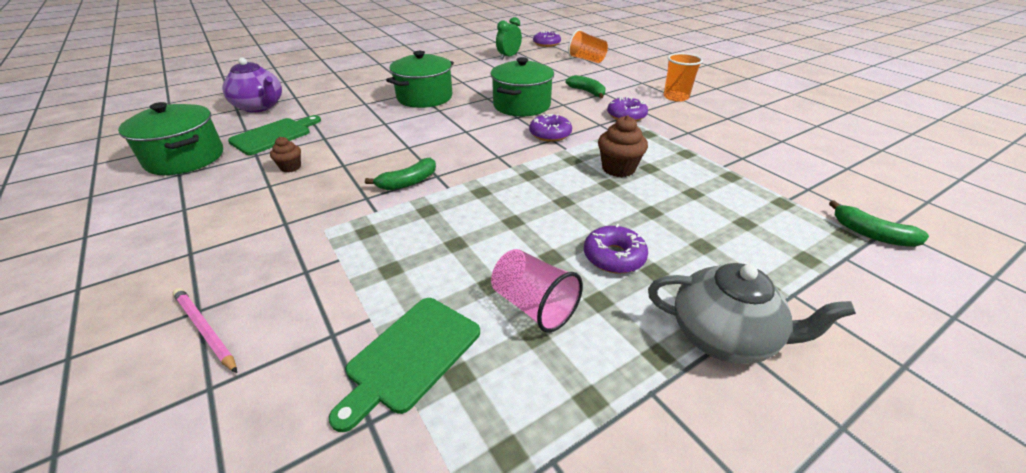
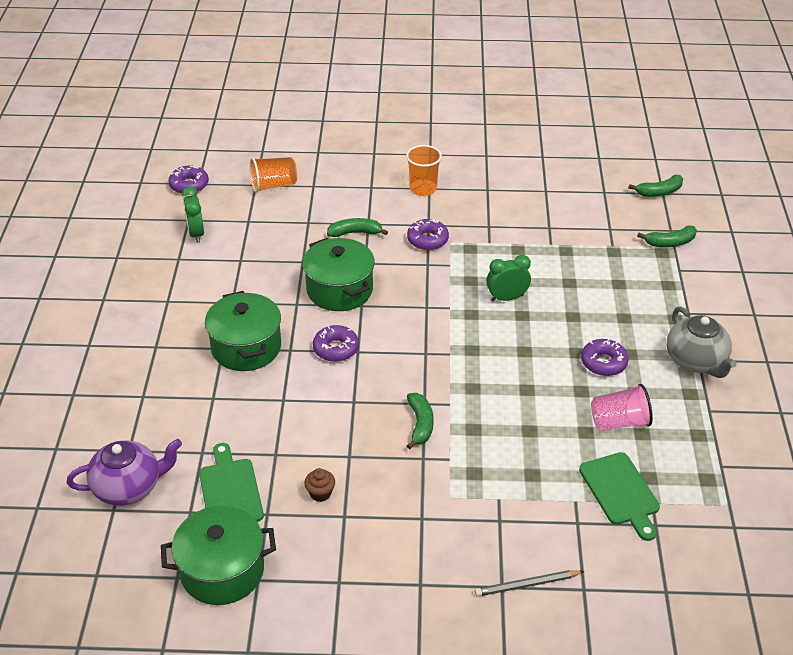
camera: 55 degrees left, 5 degrees up
(205, 330) = (527, 585): pink pencil -> grey pencil
(550, 134) = (416, 303): purple donut -> purple donut (336, 349)
(618, 169) = (507, 298): brown cupcake -> green clock
(723, 336) = (696, 361): grey teapot -> grey teapot turned 105 degrees clockwise
(923, 198) = (659, 192): none -> green banana

